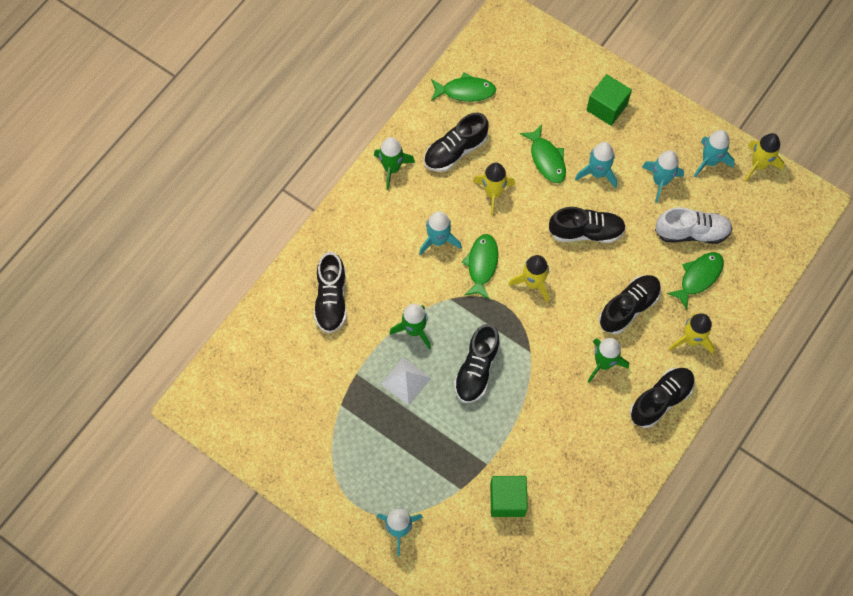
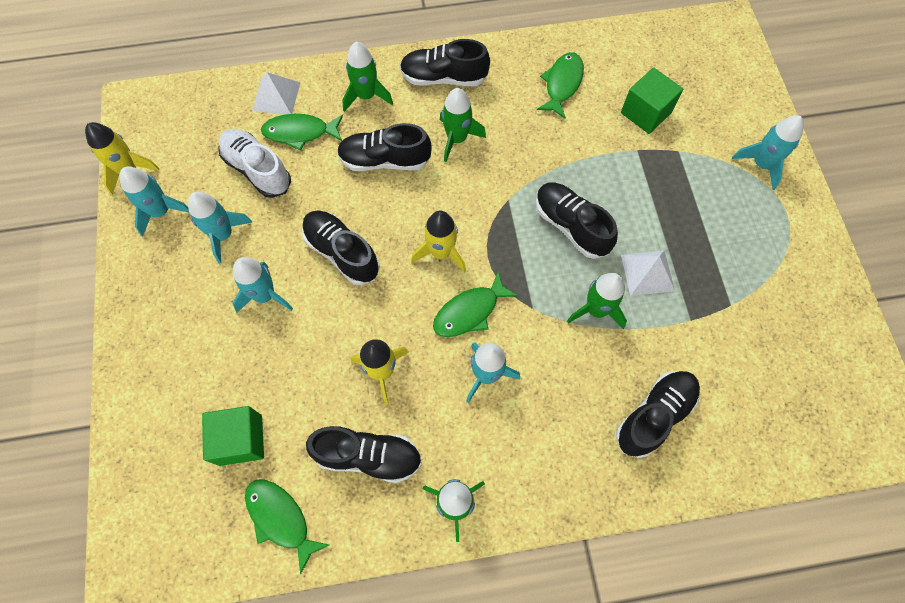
camera: 135 degrees left, 0 degrees up
(477, 369) = (571, 226): black shoe -> black shoe turned 105 degrees counterclockwise
(546, 159) = (293, 355): green fish -> green fish (562, 84)
(606, 107) = (174, 351): green cube -> green cube (240, 440)
(691, 339) = (366, 96): yellow rocket -> green rocket
(743, 286) = (276, 96): none -> white pyramid

